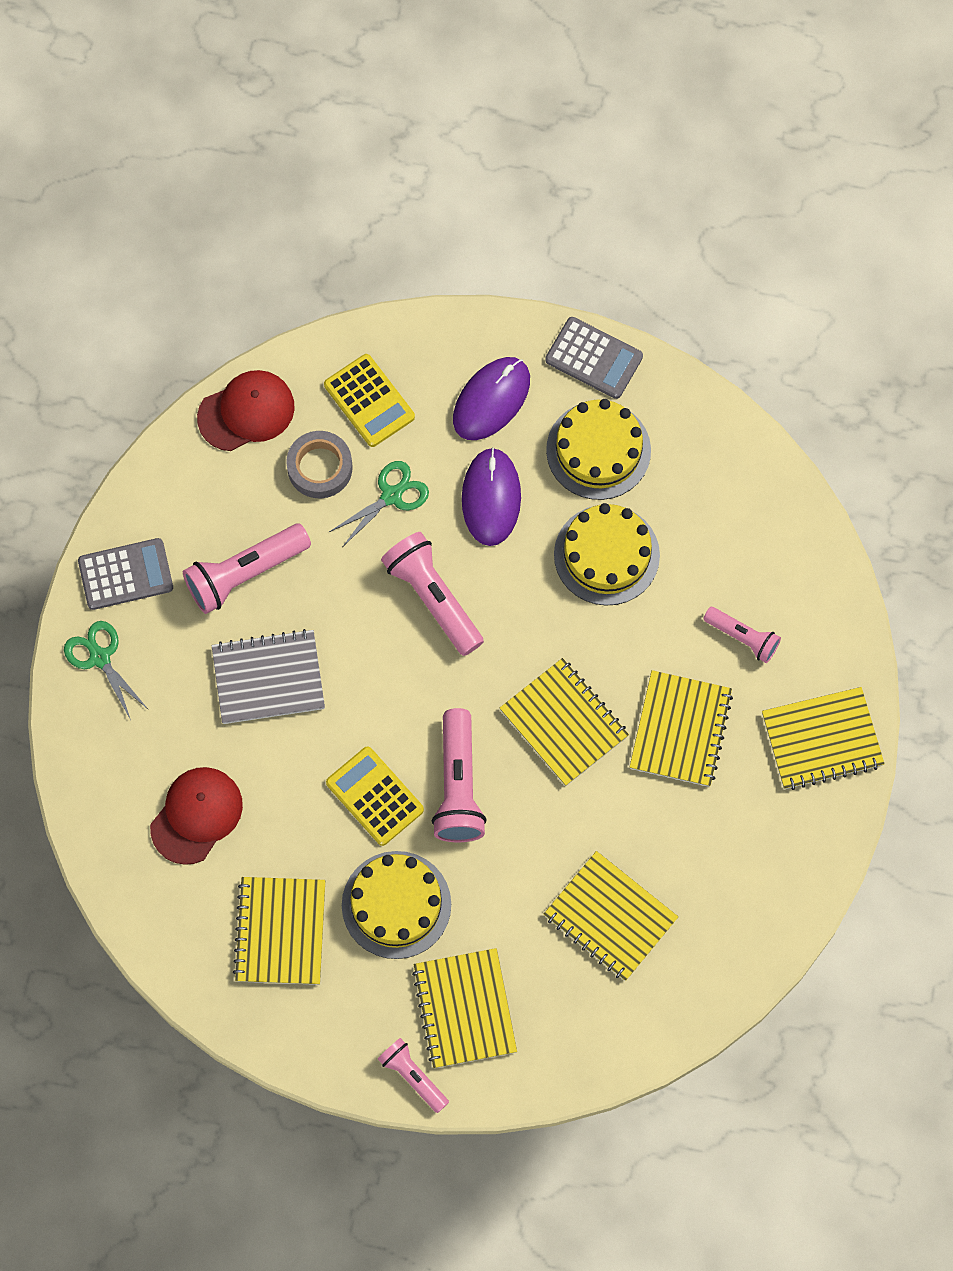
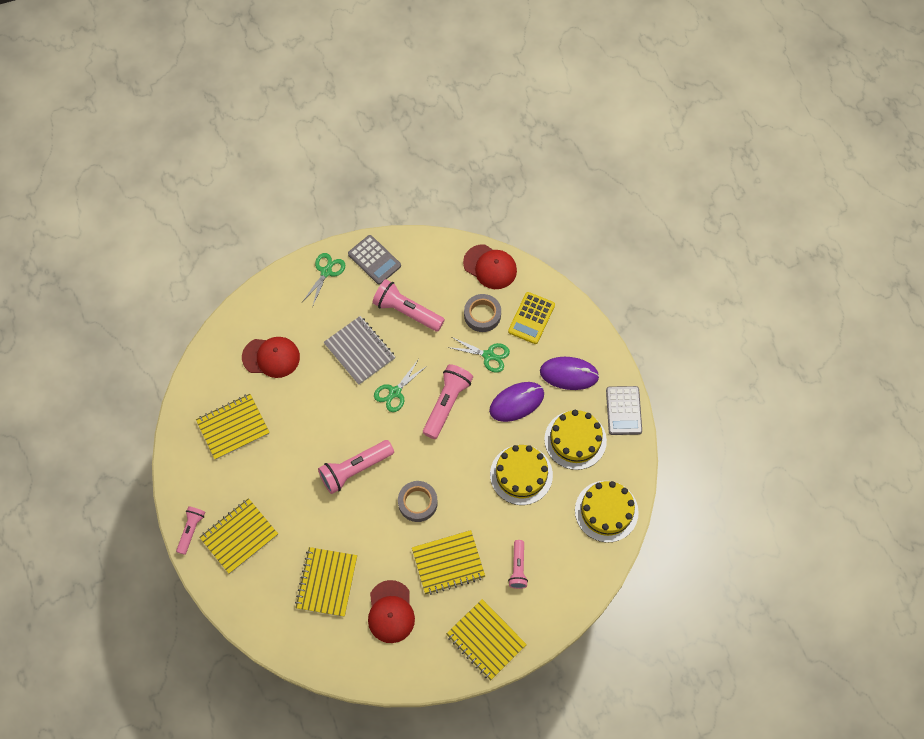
camera: 60 degrees right, 5 degrees down
(369, 662) = (395, 392): none -> green scissors
(374, 796) = (327, 433): yellow calculator -> none
(396, 905) = (276, 474): yellow cake -> yellow cake (606, 511)
(563, 723) = (417, 503): yellow notebook -> grey tape
(706, 849) = (391, 612): none -> red cap

